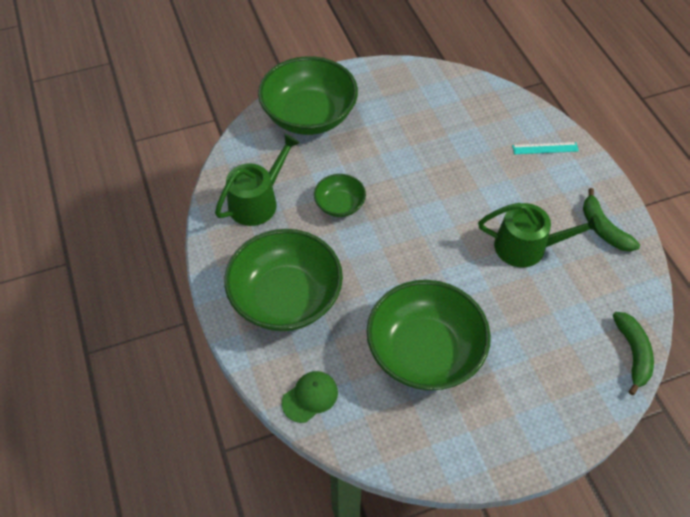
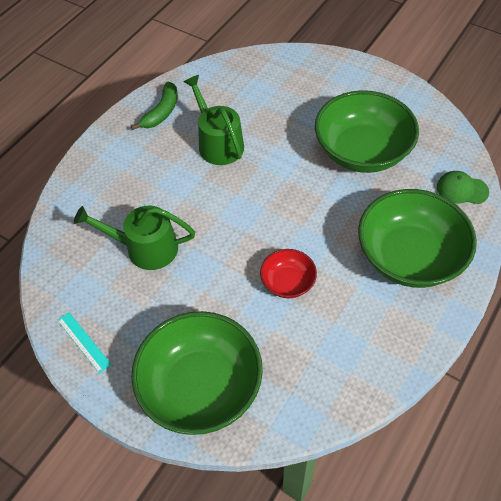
camera: 125 degrees left, 0 degrees up
(257, 201) = (344, 349): green watering can -> green watering can (145, 248)
(339, 205) = (288, 282): green bowl -> red bowl
(545, 148) = (100, 180): turquoise ruler -> turquoise ruler (83, 342)
(633, 354) = (257, 59): green banana -> none

